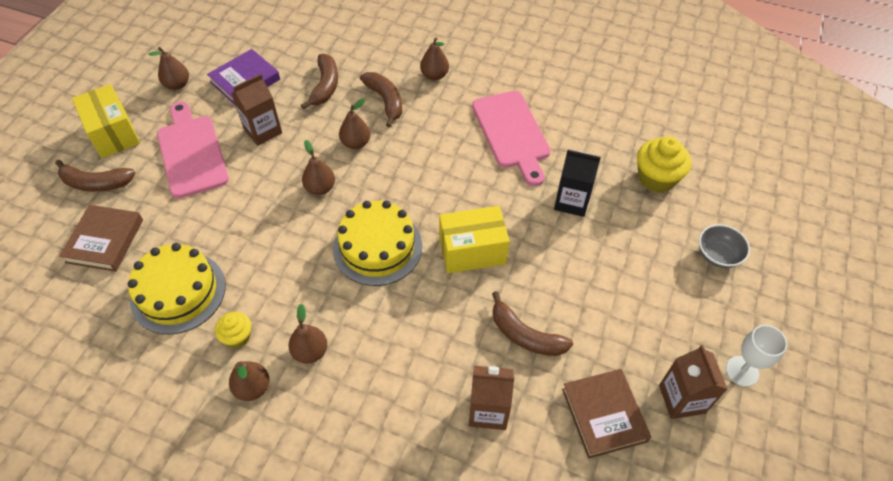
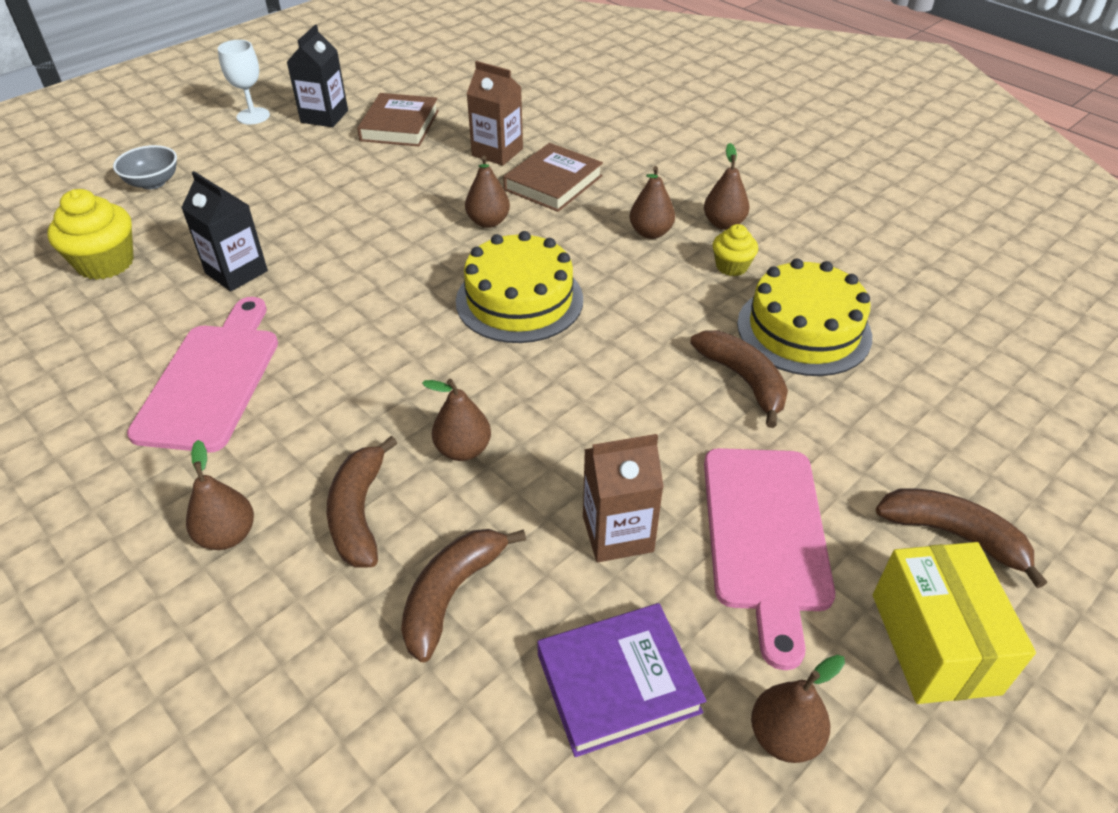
camera: 155 degrees left, 10 degrees down
(105, 241) = (920, 428): brown book -> brown book (553, 183)
(320, 188) = (558, 397): brown pear -> brown pear (488, 222)
(472, 251) = (406, 262): yellow box -> none
(525, 335) = (417, 184): brown banana -> brown banana (743, 380)
(682, 399) = (324, 116): brown carton -> black carton

